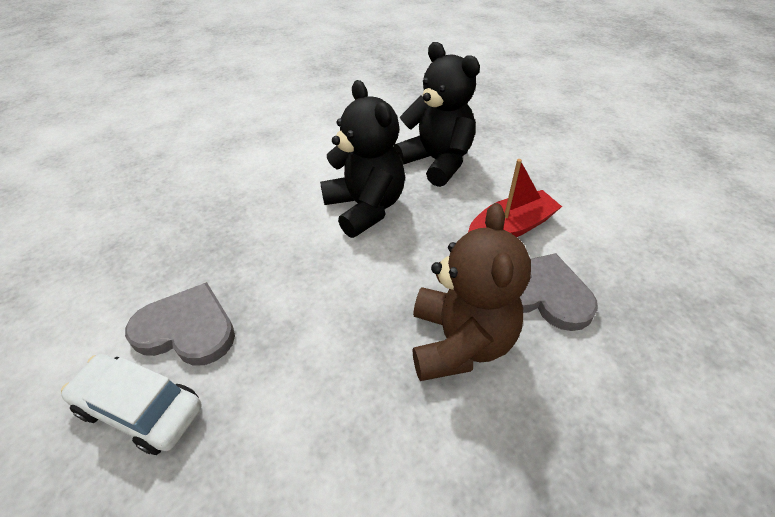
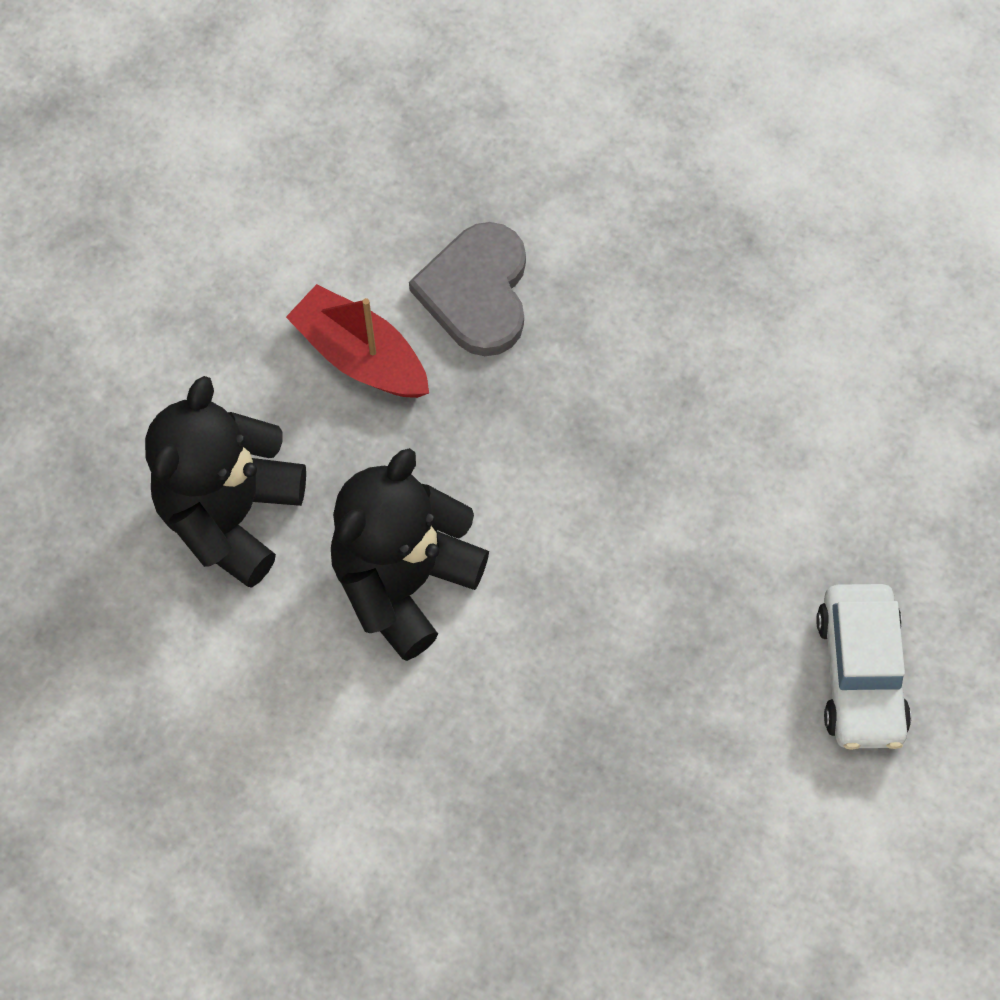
camera: 115 degrees left, 20 degrees up
(187, 329) = (741, 700): grey heart -> none
(460, 342) = (598, 365): brown teddy bear -> none

